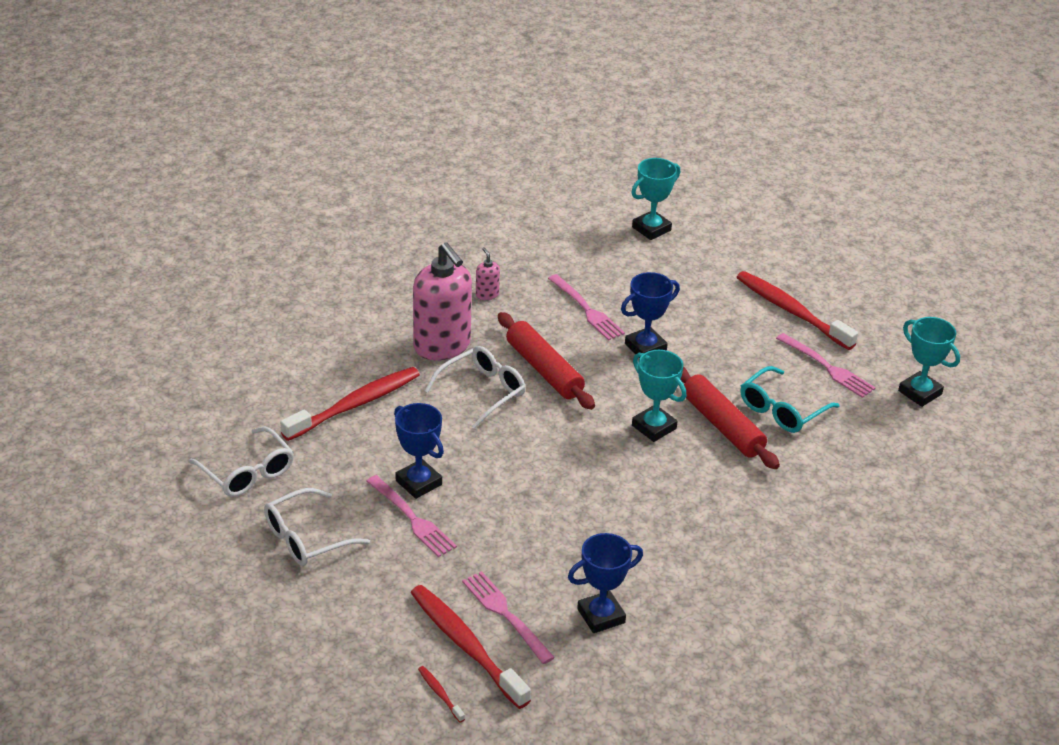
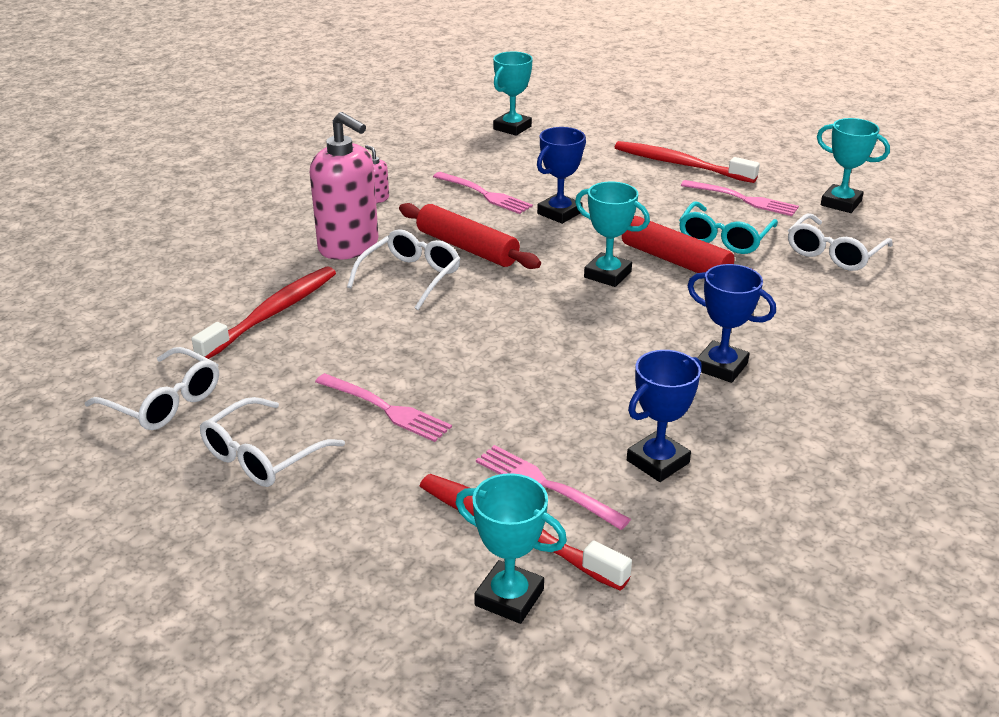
camera: 15 degrees left, 5 degrees down
(418, 482) = (377, 372): blue trophy -> blue trophy (721, 367)
(440, 694) = (509, 597): red toothbrush -> turquoise trophy
(874, 449) = (834, 253): none -> white glasses

